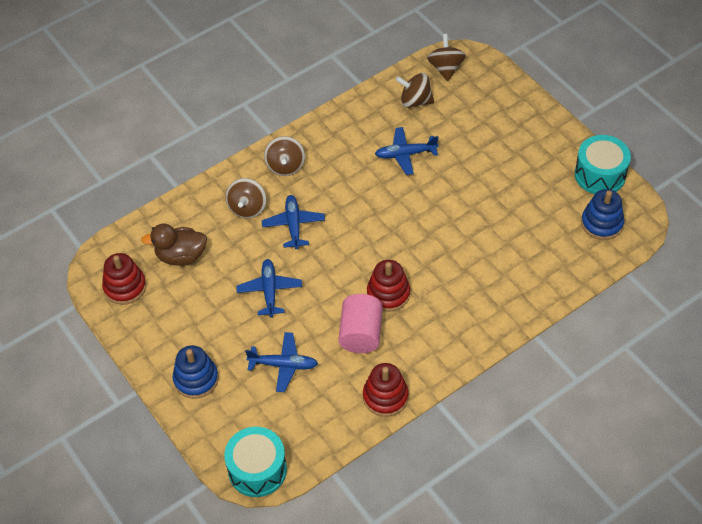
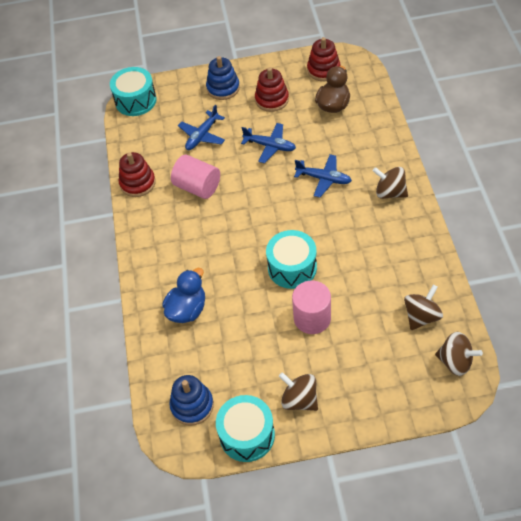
camera: 120 degrees right, 0 degrees up
(247, 208) = (358, 155): brown spinning top -> brown spinning top (299, 399)
(388, 294) = (221, 216): red stacking toy -> red stacking toy (272, 99)
(405, 154) = (358, 282): blue plane -> none
(417, 209) = (292, 267): none -> turquoise drum
(463, 173) = (312, 318): none -> pink cylinder
(513, 271) = (187, 310): none -> blue duck

